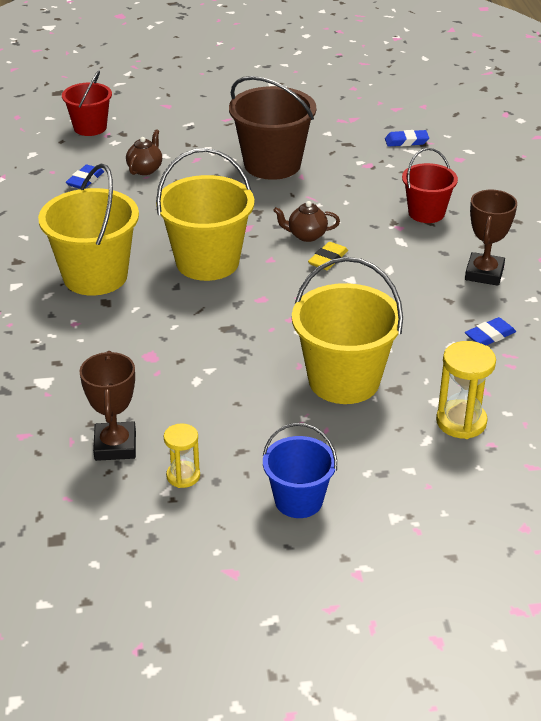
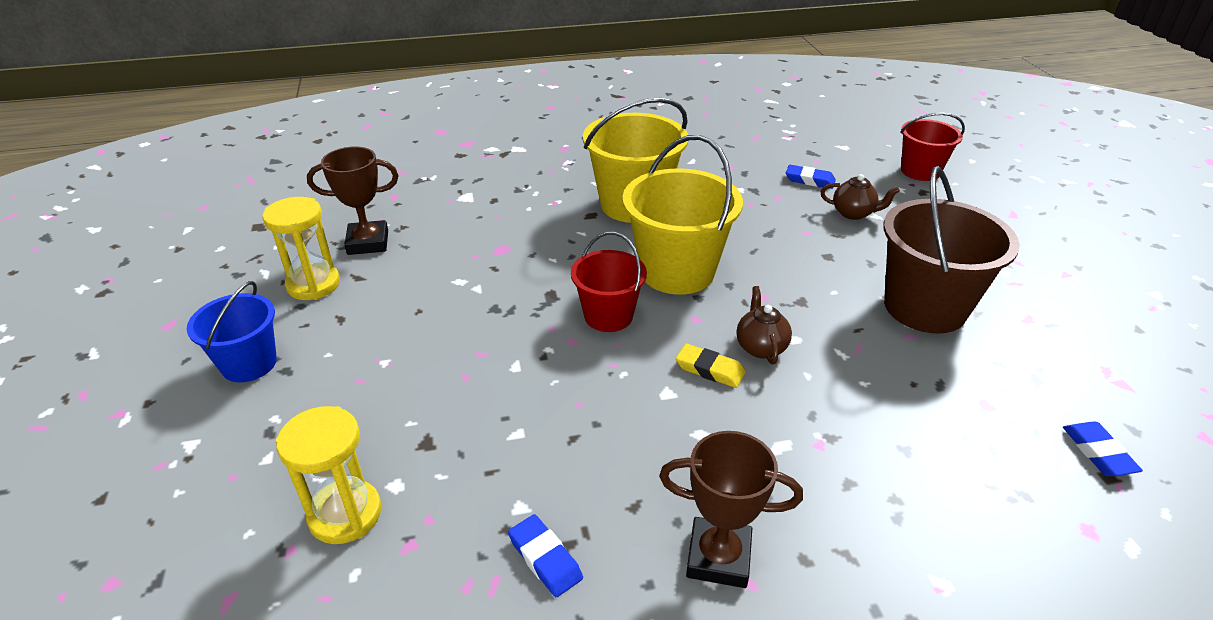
camera: 85 degrees right, 0 degrees up
(183, 476) = (313, 284): yellow hourglass -> yellow hourglass, size x1.57
(344, 380) = (448, 393): yellow bucket -> none
(426, 213) = (876, 479): red bucket -> red bucket (608, 316)

